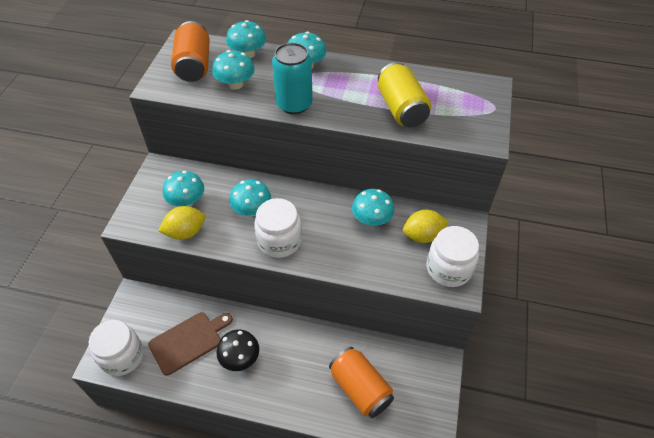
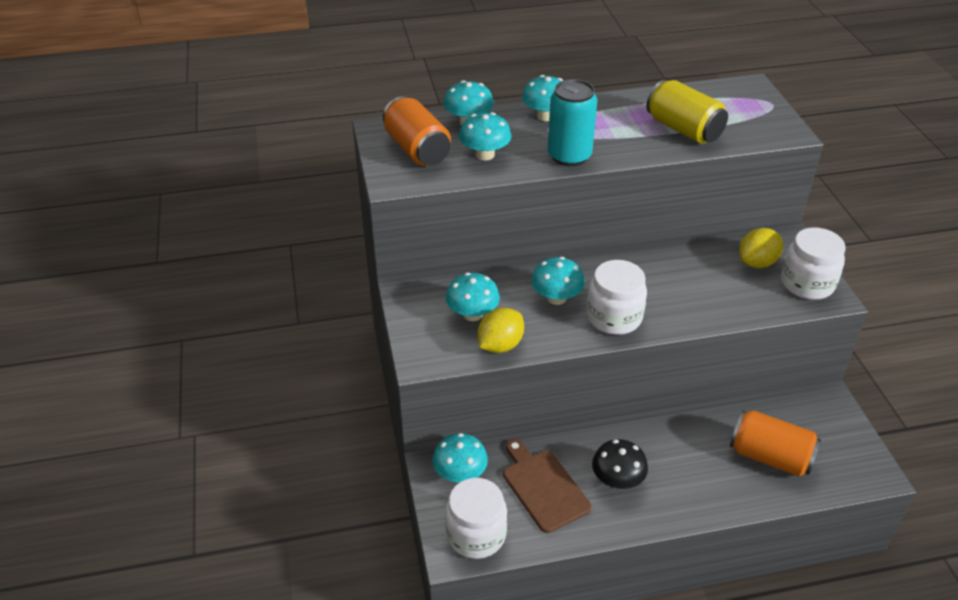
camera: 25 degrees left, 10 degrees down
(188, 341) = (543, 487): brown cutting board -> brown cutting board turned 60 degrees counterclockwise
(371, 219) = (693, 265): turquoise mushroom -> turquoise mushroom (460, 474)

